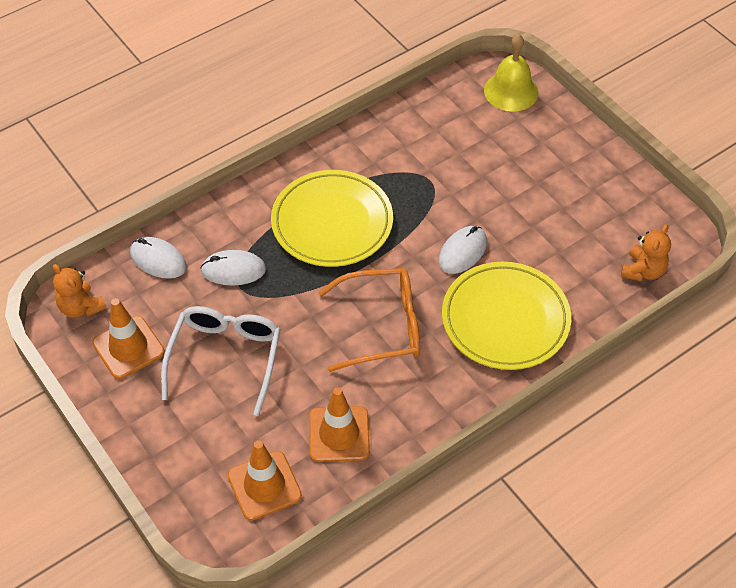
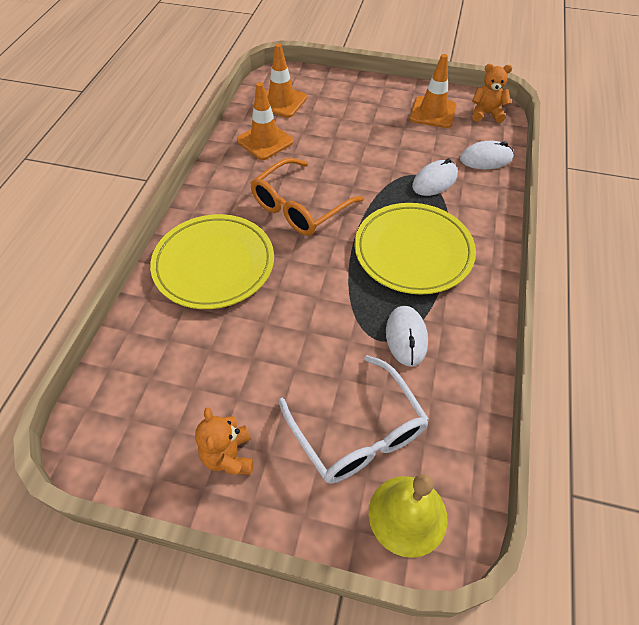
camera: 140 degrees right, 0 degrees up
(225, 357) = (374, 137): white glasses -> white glasses (358, 432)
(462, 252) = (292, 294): white mouse -> white mouse (406, 337)
(643, 271) = (117, 381): orange teddy bear -> orange teddy bear (229, 456)

